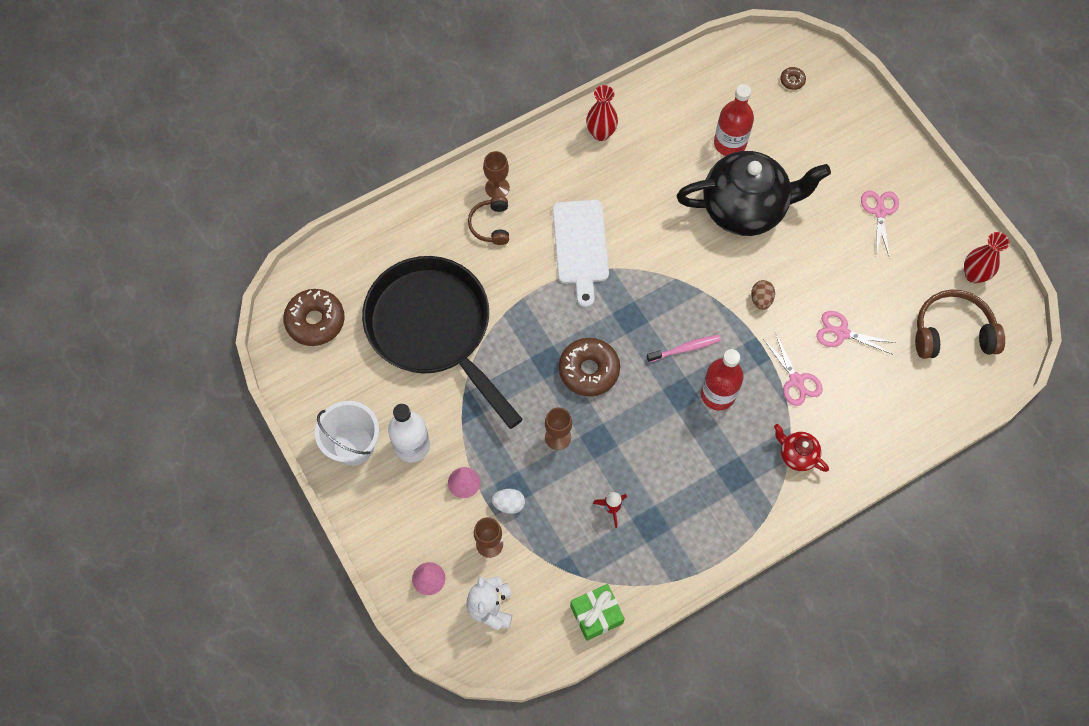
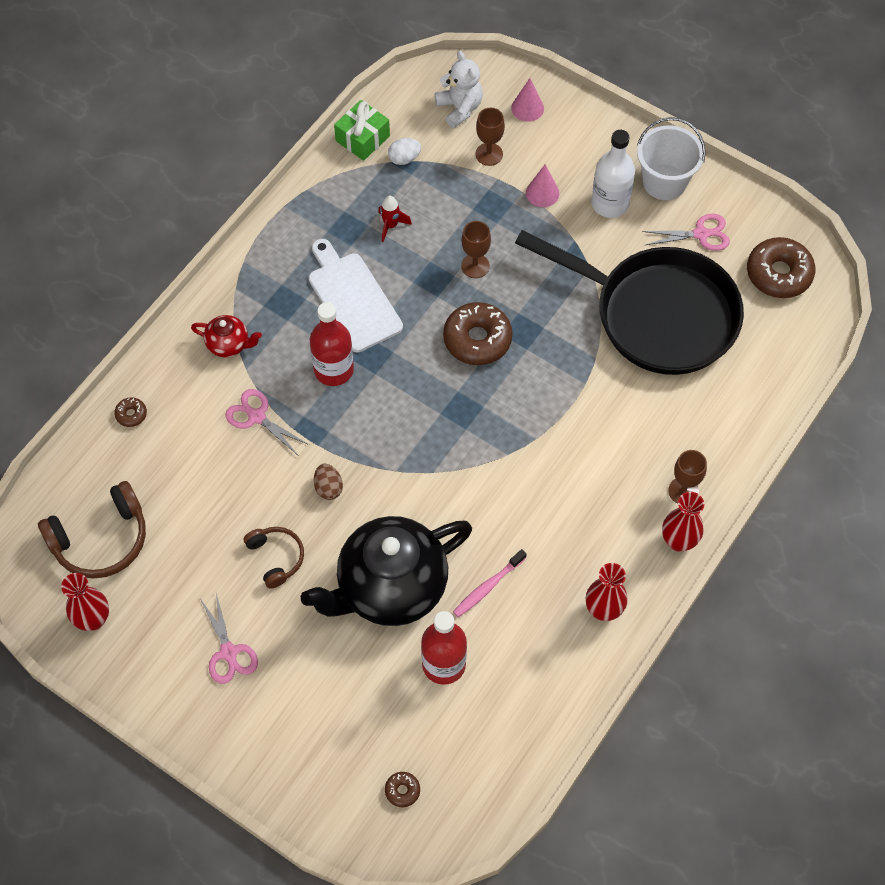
camera: 155 degrees right, 5 degrees down
(491, 225) = (665, 446): brown headphones -> brown headphones (276, 558)
(509, 504) = (489, 192): white egg -> white egg (404, 158)
(522, 156) = (678, 541): none -> red vase
(580, 246) = (554, 463): white cutting board -> white cutting board (352, 298)
(685, 348) = (388, 401): pink toothbrush -> pink toothbrush (488, 587)
(842, 333) = (225, 488): pink scissors -> pink scissors (701, 234)
(899, 426) = (131, 414): none -> brown donut

